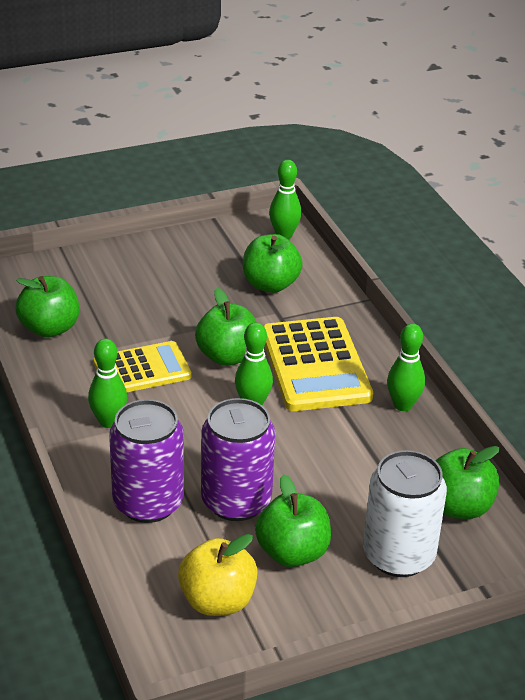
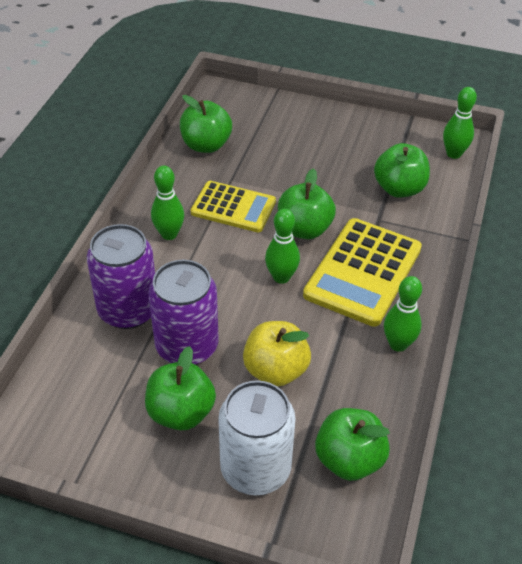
camera: 40 degrees right, 10 degrees up
(217, 601) = (90, 415): yellow apple -> yellow apple (275, 370)

